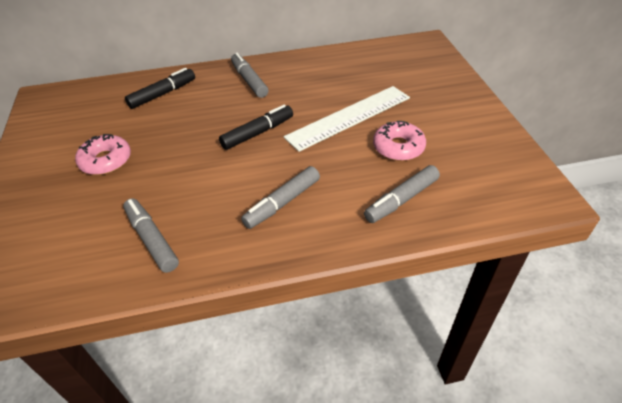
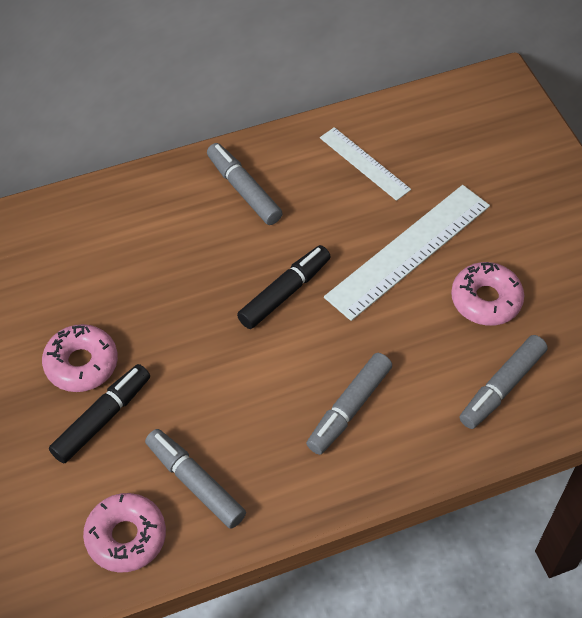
camera: 10 degrees left, 10 degrees up
(84, 270) = (126, 537): none -> pink donut
(162, 94) = (117, 229): black marker -> black marker (102, 418)
(330, 73) = (364, 163): none -> white ruler

